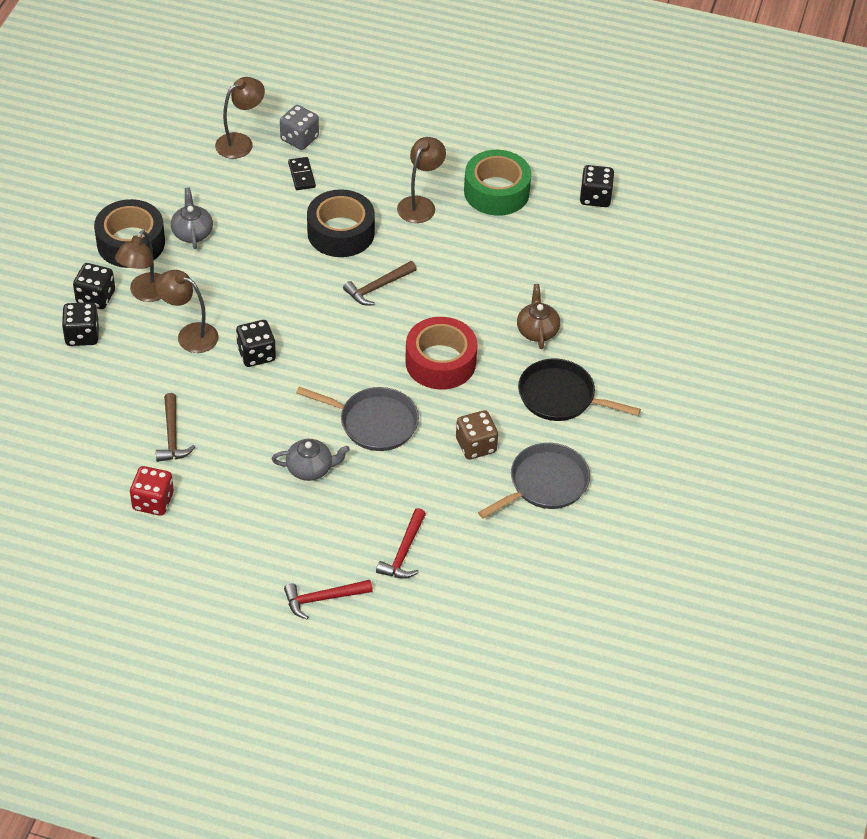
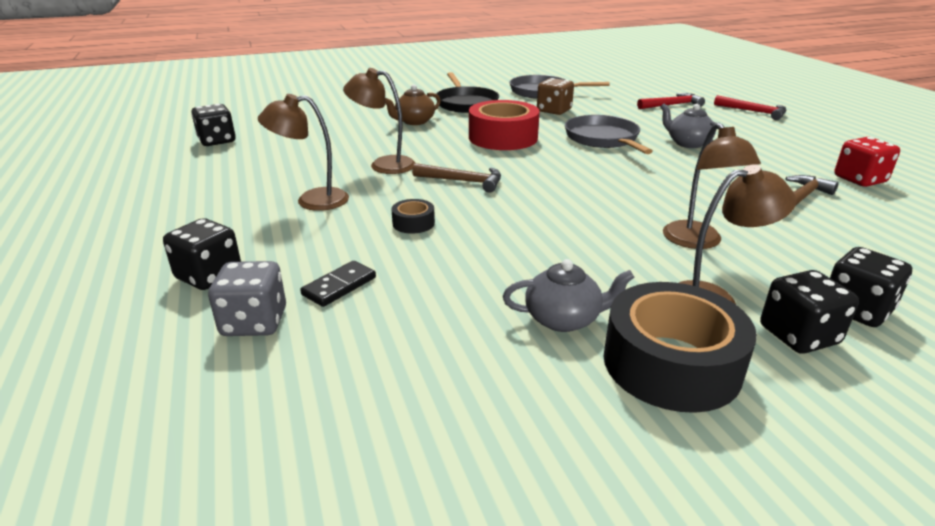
camera: 125 degrees left, 20 degrees down
(192, 232) = (564, 319): grey teapot -> grey teapot turned 135 degrees counterclockwise
(241, 142) = (314, 376): brown lamp -> brown lamp (383, 165)
(256, 354) = (643, 200): black dice -> black dice (209, 276)
(341, 232) = (413, 223): black tape -> black tape, size x0.45
(496, 192) = (249, 175): green tape -> none

